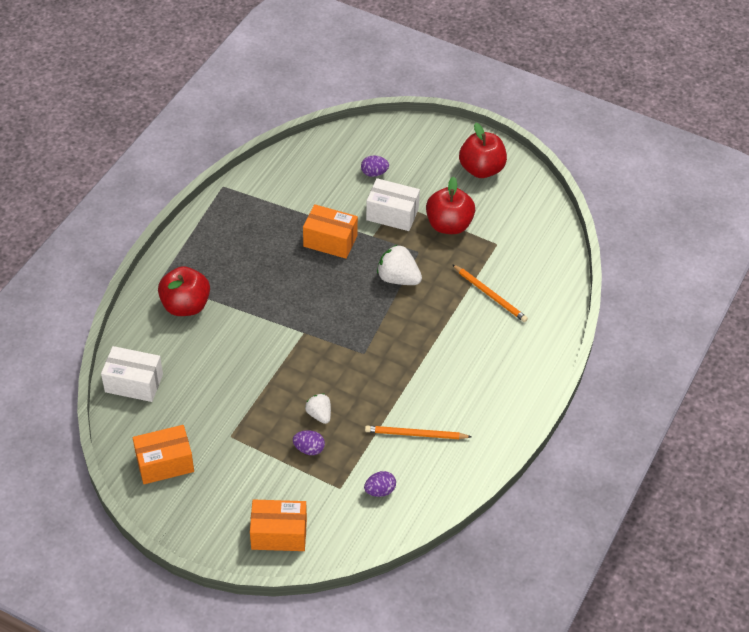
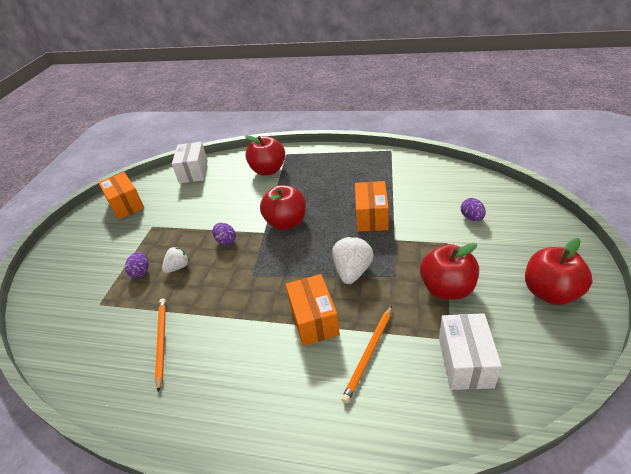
camera: 80 degrees right, 10 degrees down
(279, 534) = (55, 280): orange box -> orange box (314, 320)
(299, 310) = (286, 223): none -> red apple
(380, 490) = (94, 333): purple egg -> purple egg (226, 241)
(392, 214) = (430, 244): white box -> white box (465, 362)

